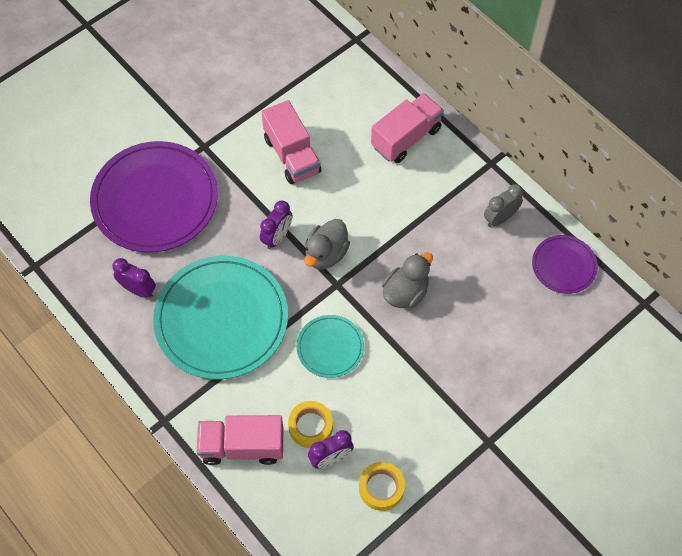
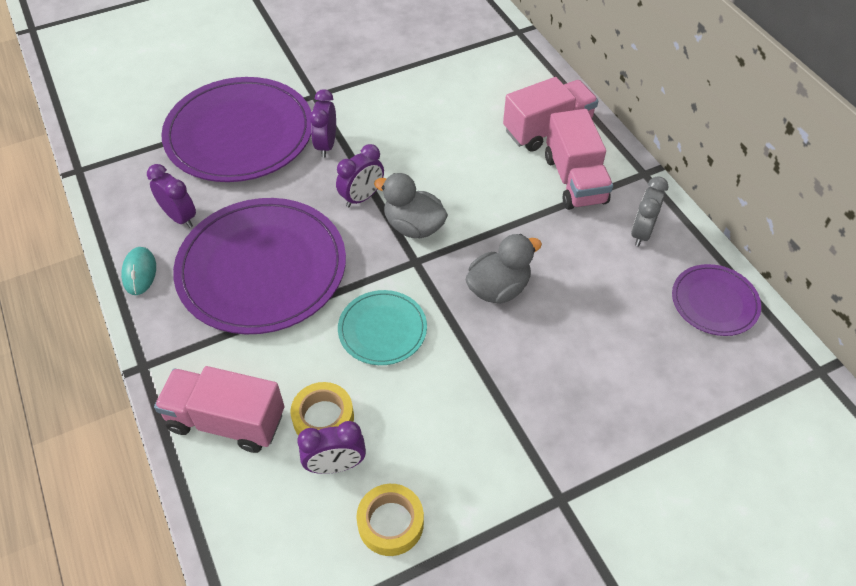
camera: 15 degrees right, 10 degrees down
(127, 346) = (139, 272): none -> turquoise mouse
(221, 319) = (262, 268): turquoise plate -> purple plate
(231, 194) = (326, 145): none -> purple clock
(292, 155) = (409, 122): pink truck -> pink truck (575, 180)
(326, 254) = (413, 226): grey duck -> grey duck turned 75 degrees clockwise
(500, 218) = (641, 232): grey clock -> grey clock turned 45 degrees counterclockwise

